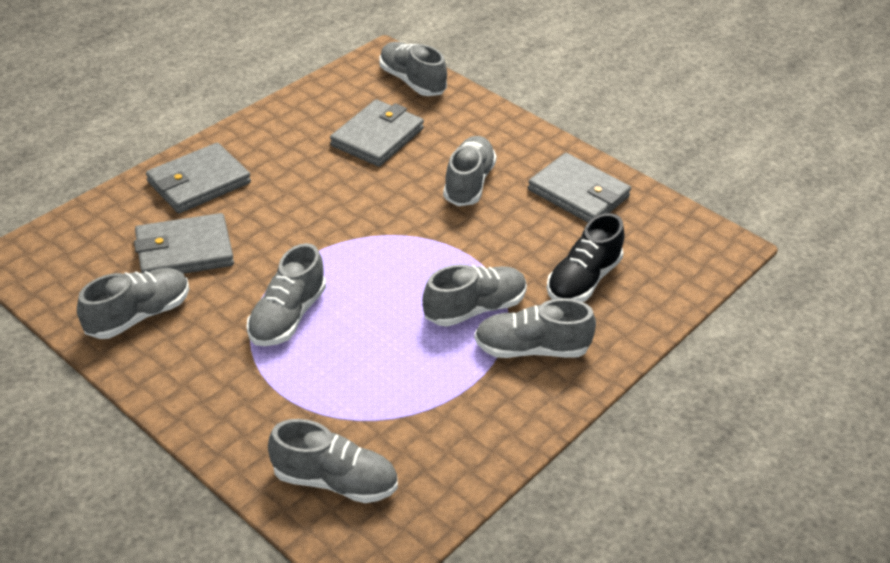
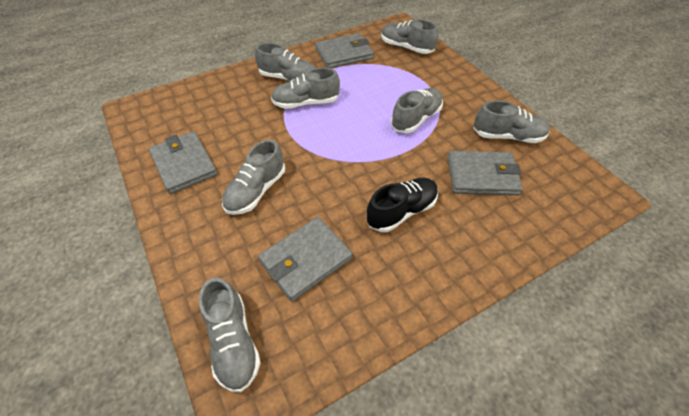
camera: 160 degrees left, 10 degrees up
(138, 315) = (507, 136): grey shoe -> grey shoe turned 150 degrees counterclockwise
(199, 182) = (474, 240): grey wallet -> grey wallet (344, 54)
(583, 280) = (233, 106): black shoe -> black shoe (401, 211)

